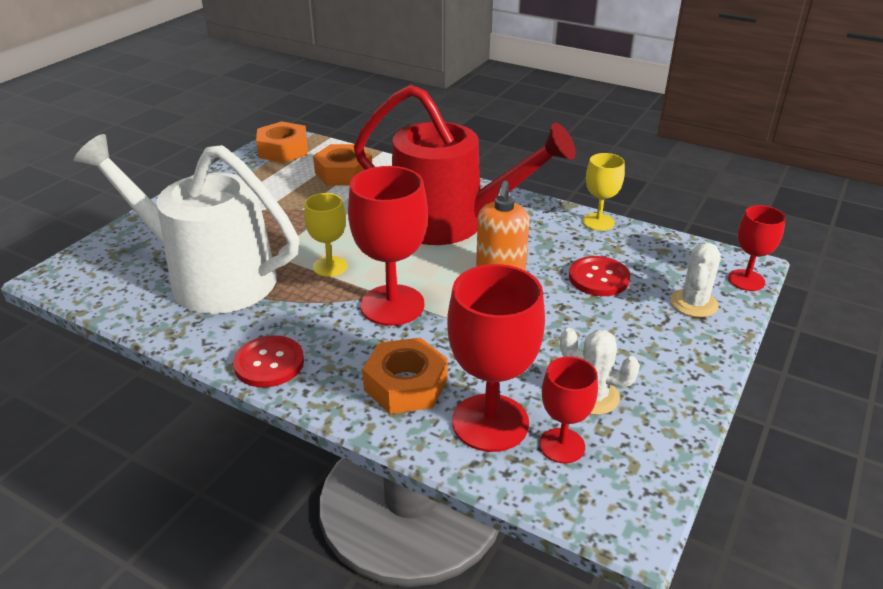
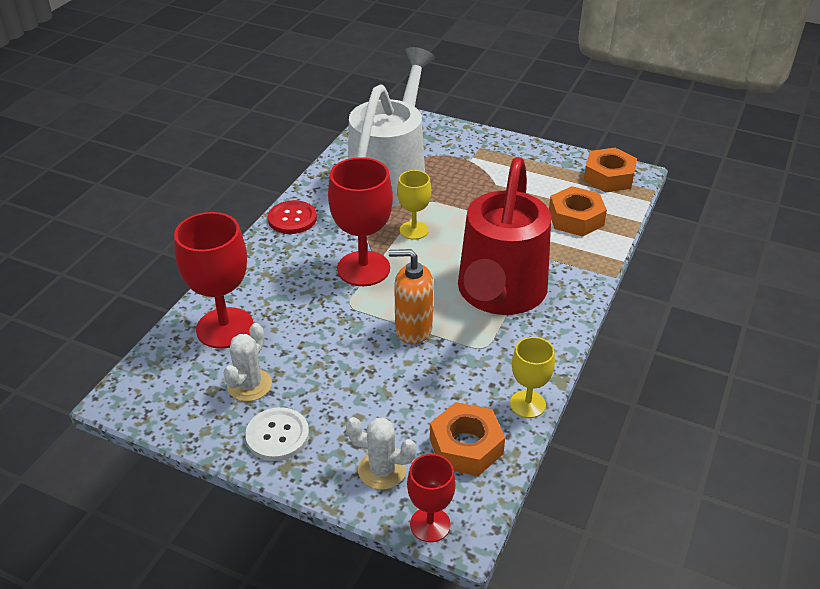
camera: 85 degrees right, 5 degrees up
(405, 385) = (267, 283): orange nut -> orange nut (466, 446)
(562, 445) = (197, 366): red goblet -> none
(598, 278) = (418, 398): red button -> none
(665, 372) = (277, 435): none -> white button

